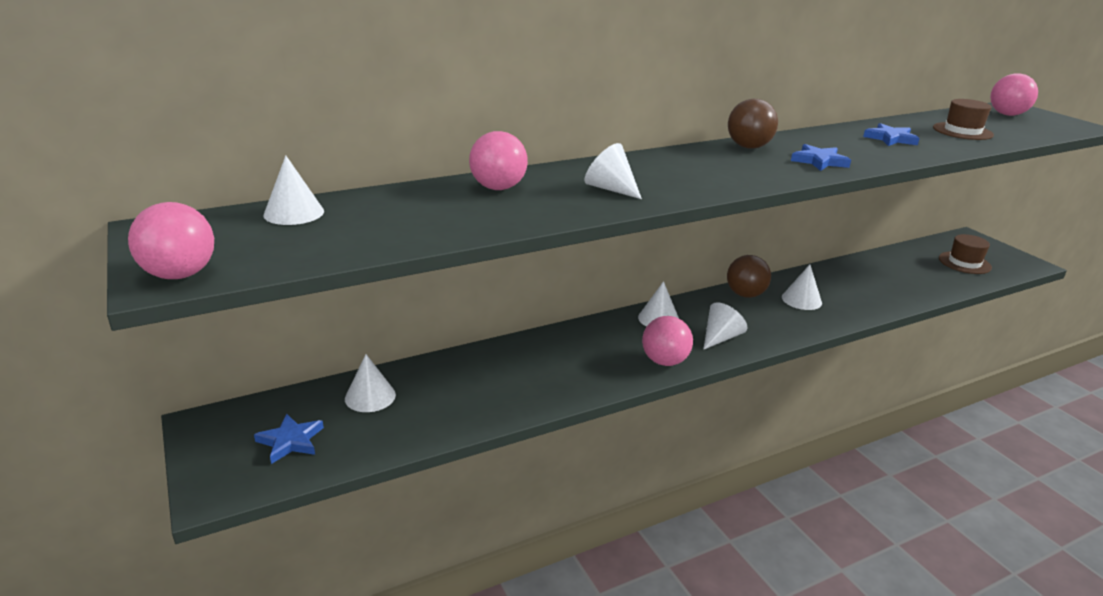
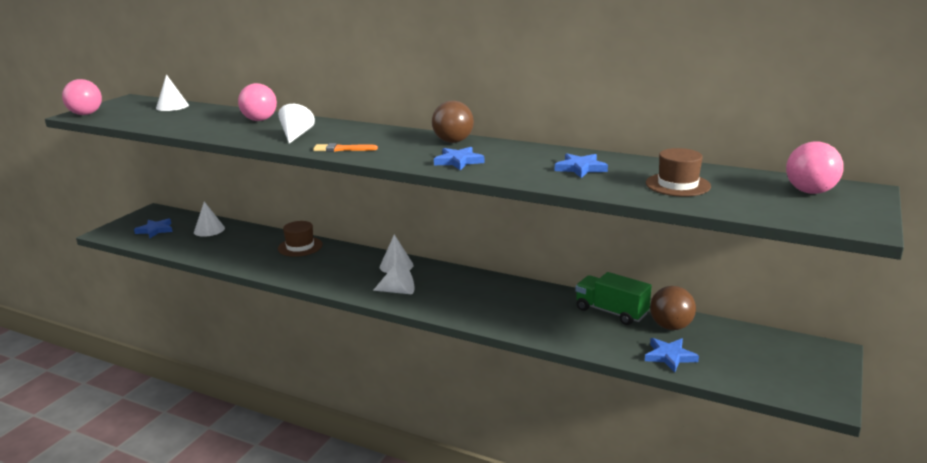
camera: 55 degrees right, 5 degrees down
(664, 361) = (339, 283): pink ball -> none
(707, 185) = (342, 149): none -> orange brush
(745, 295) = (482, 282): brown ball -> brown ball (670, 326)
(801, 300) = (510, 303): white cone -> none
(855, 271) = (611, 312): none -> green truck
(944, 281) = (669, 356): none -> blue star
(964, 263) = (743, 359): brown hat -> brown hat (300, 247)

